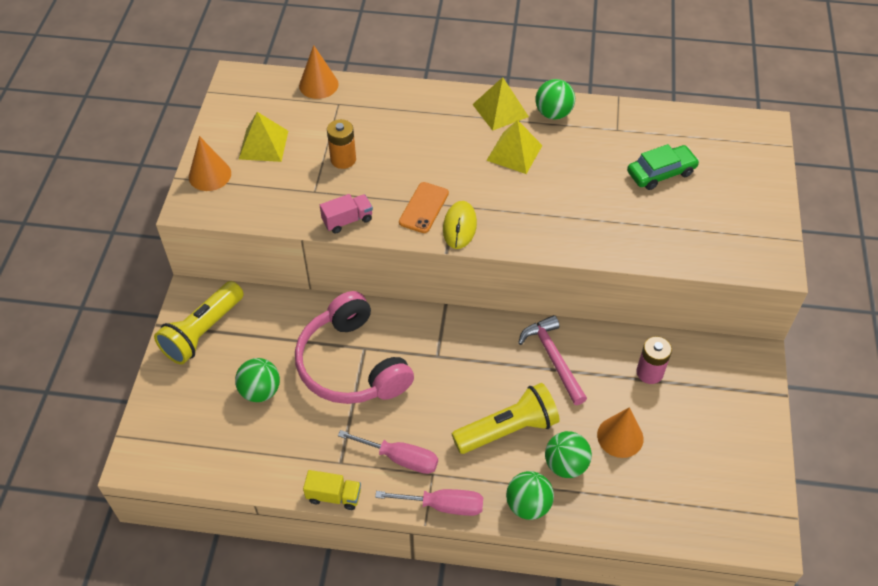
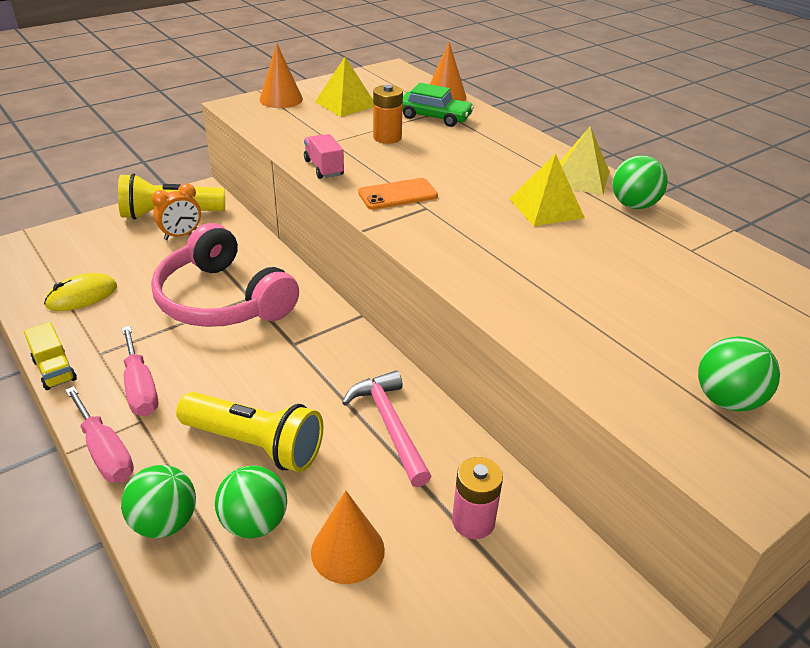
camera: 45 degrees right, 15 degrees down
(241, 341) = (181, 235): none -> orange clock
(260, 391) = (138, 269): green ball -> green ball (726, 400)
(347, 220) = (324, 168): pink truck -> pink truck turned 135 degrees counterclockwise
(351, 364) = (222, 300): pink headphones -> pink headphones turned 60 degrees counterclockwise
(459, 226) = (406, 222): yellow mouse -> yellow mouse (82, 296)
(553, 358) = (390, 425): pink hammer -> pink hammer turned 45 degrees counterclockwise
(661, 173) = (696, 307): green car -> green car (434, 117)

